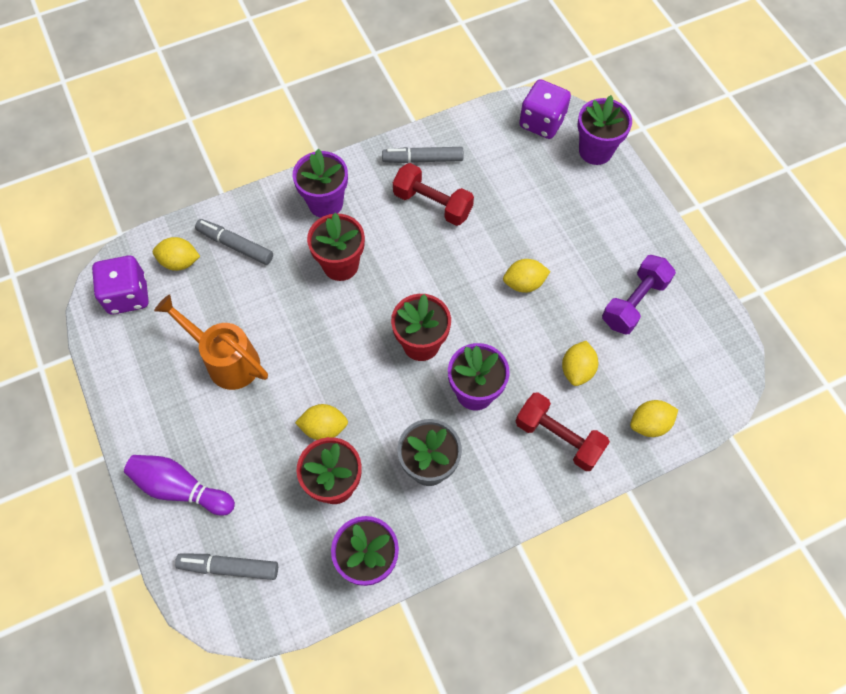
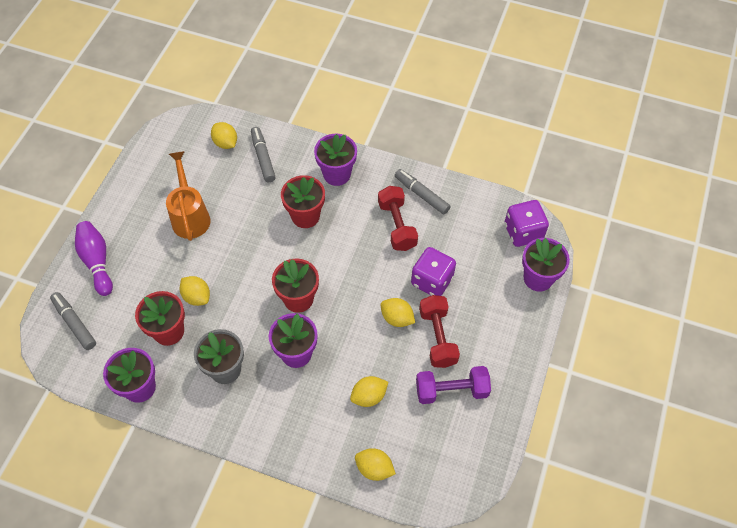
camera: 45 degrees right, 5 degrees down
(128, 295) = (182, 139): purple dice -> purple dice (432, 281)
(558, 437) = (312, 423): red dumbbell -> red dumbbell (437, 337)

